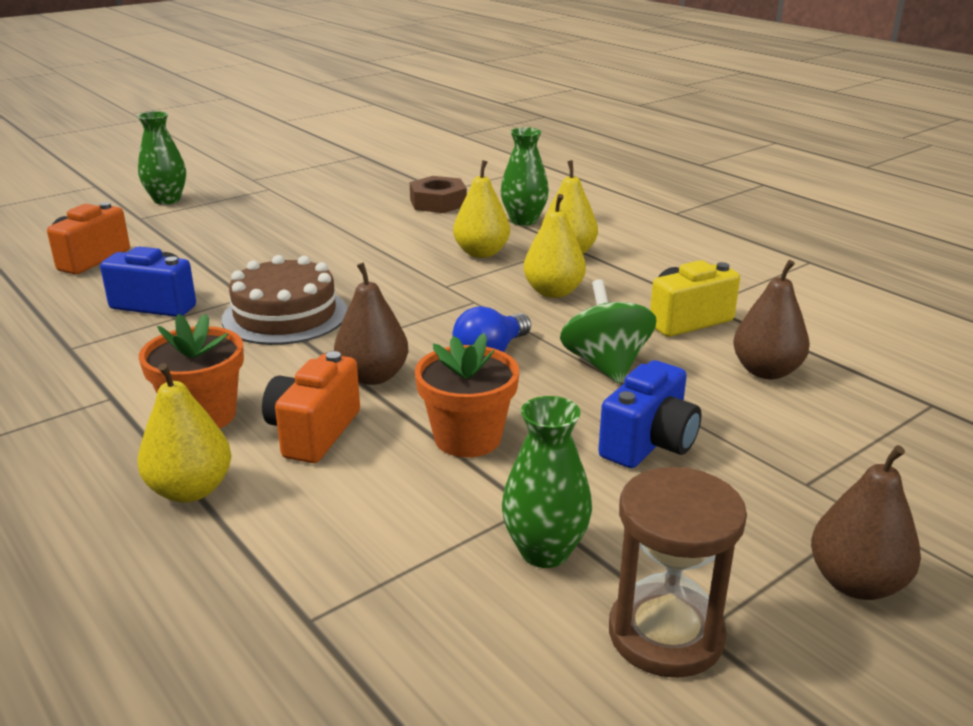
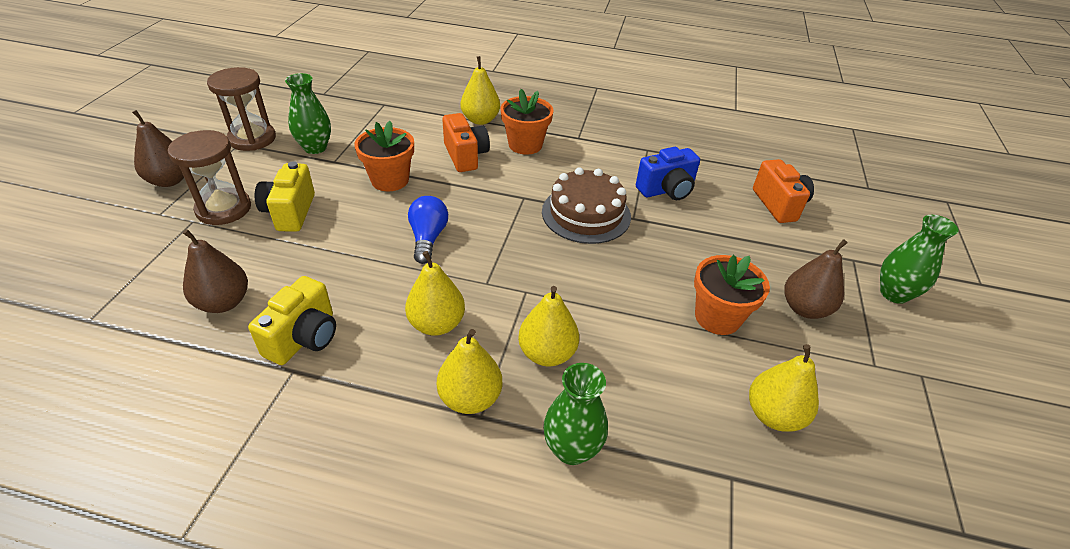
camera: 140 degrees right, 15 degrees up
(319, 229) = (717, 317): none -> orange flower pot
(373, 376) = (477, 194): brown pear -> brown pear (804, 308)
(376, 195) = (773, 415): none -> yellow pear
(438, 202) = (698, 438): brown nut -> none
(606, 365) = (345, 259): green spinning top -> none
(649, 443) = (290, 212): blue camera -> yellow camera
(753, 486) = (224, 209): none -> brown hourglass

